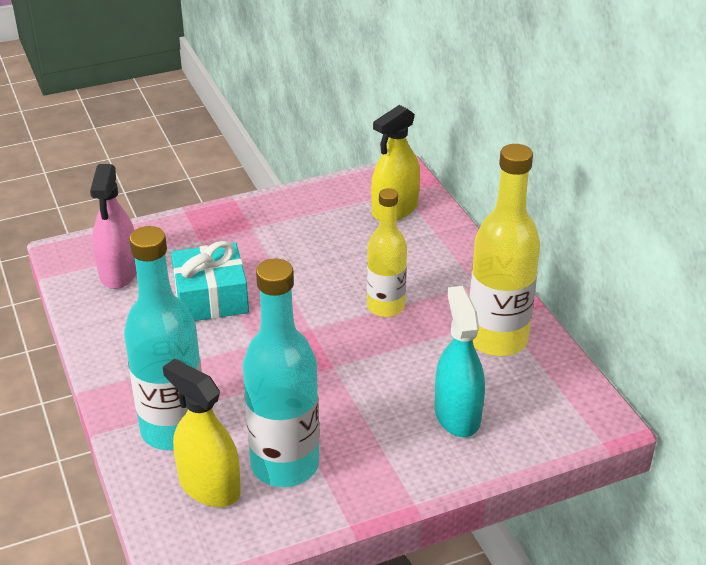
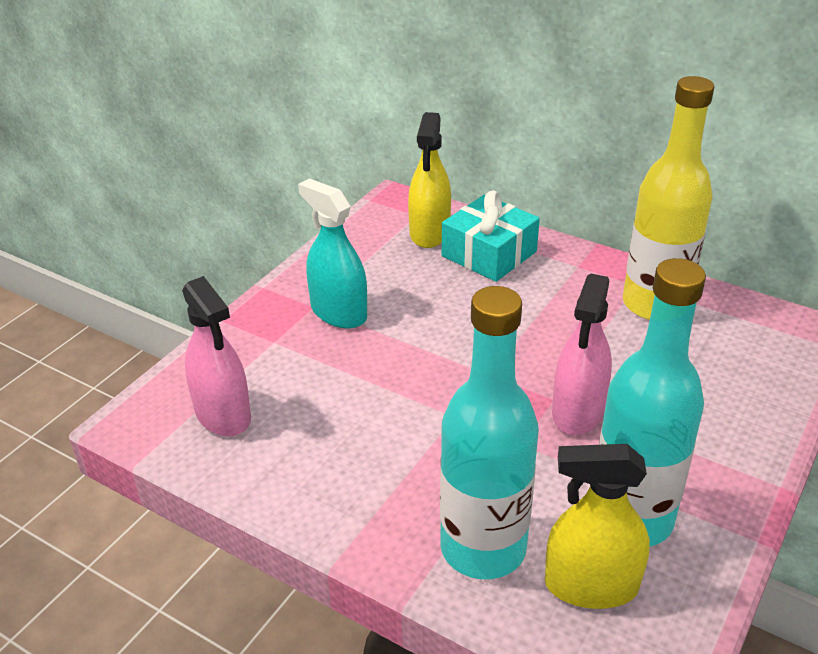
camera: 35 degrees left, 0 degrees up
(211, 297) = (354, 392): turquoise gift -> turquoise gift (489, 254)
(339, 383) = (578, 411): none -> pink spray bottle
(385, 307) = (530, 321): yellow bottle -> none
(457, 415) = (709, 386): turquoise spray bottle -> turquoise spray bottle (338, 312)

